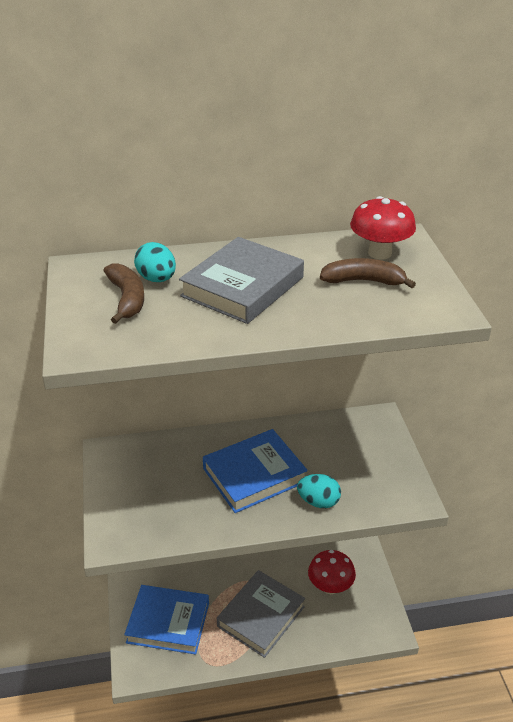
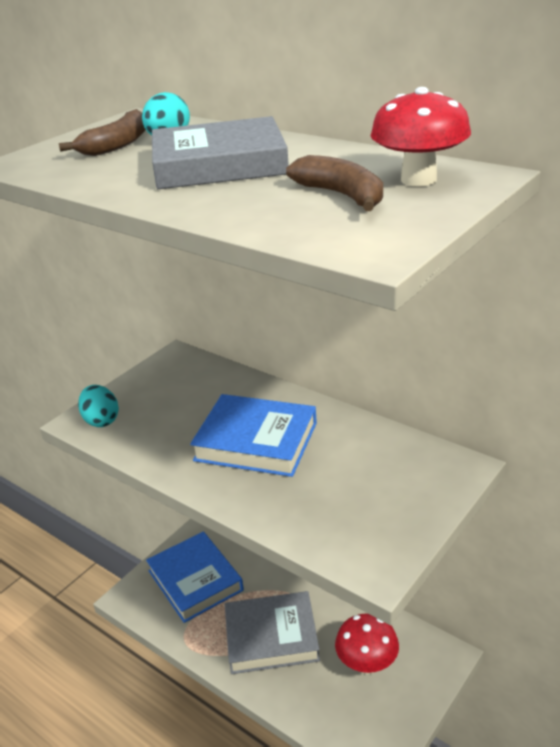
camera: 50 degrees right, 5 degrees down
(318, 502) = (276, 500): turquoise egg -> turquoise egg (101, 420)

